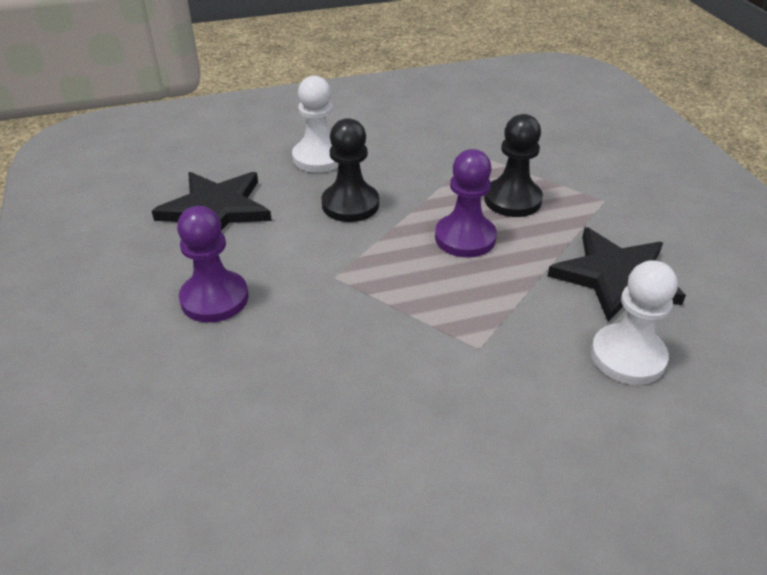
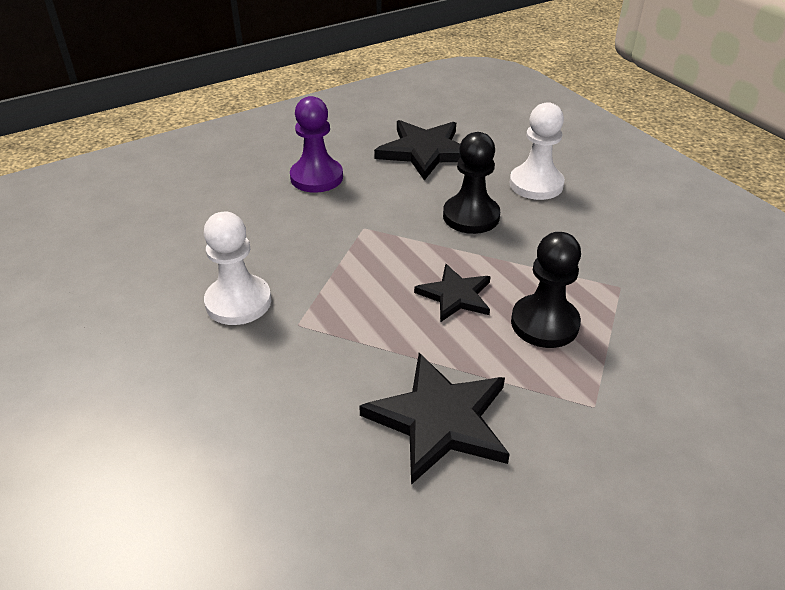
camera: 75 degrees right, 0 degrees up
(465, 238) = (455, 296): purple pawn -> black star
(628, 356) = (310, 433): white pawn -> white pawn (238, 302)

